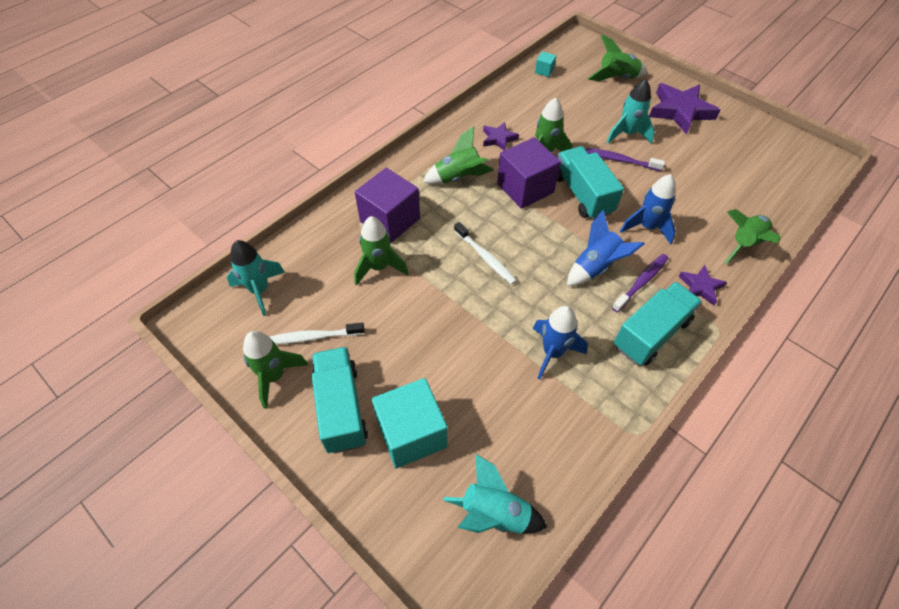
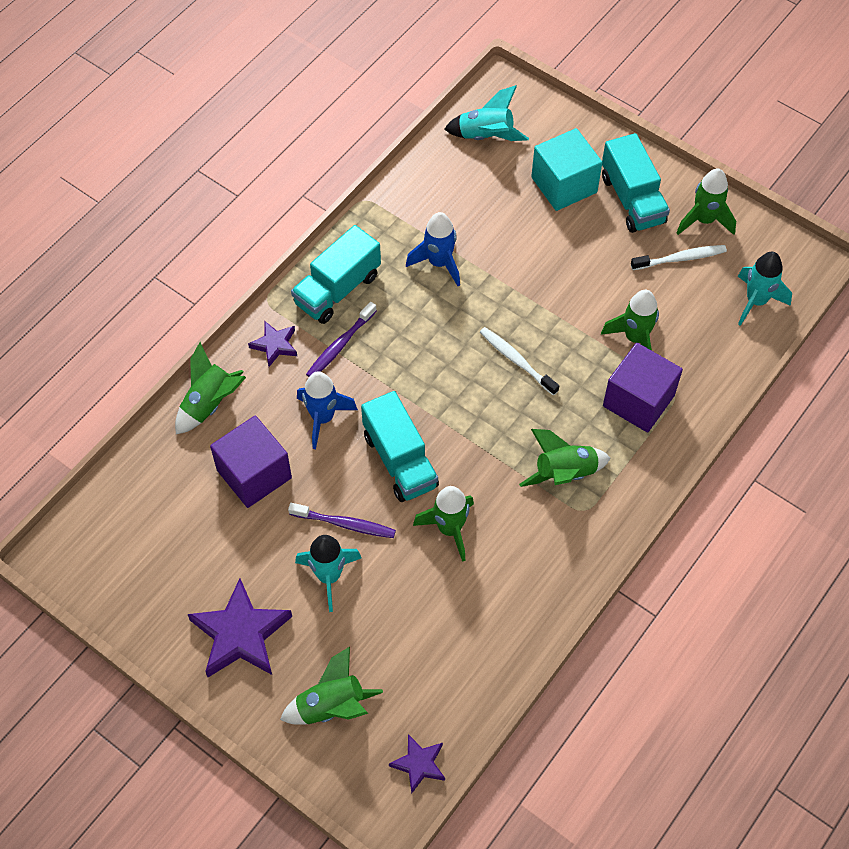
camera: 175 degrees right, 5 degrees up
(498, 139) = (517, 549): purple star -> purple star (419, 764)
(525, 188) = (475, 464): purple cube -> purple cube (254, 474)
(544, 71) = (453, 714): turquoise cube -> none
(595, 267) = (390, 359): blue rocket -> none

